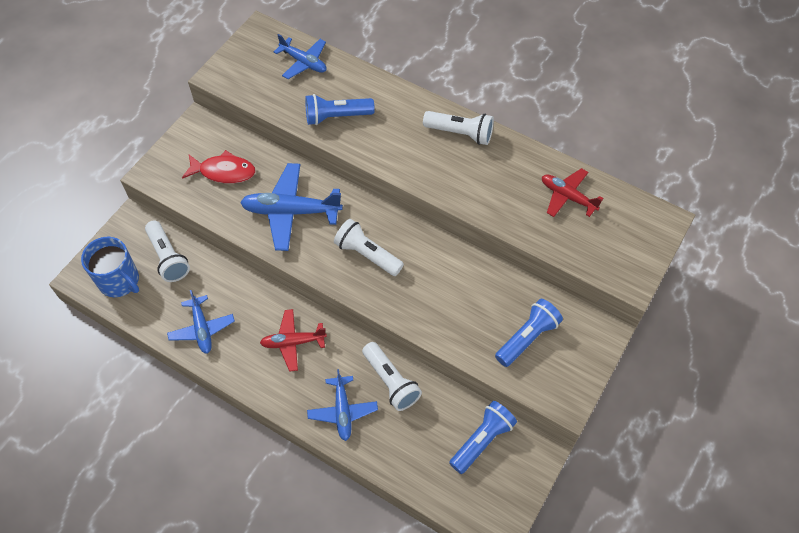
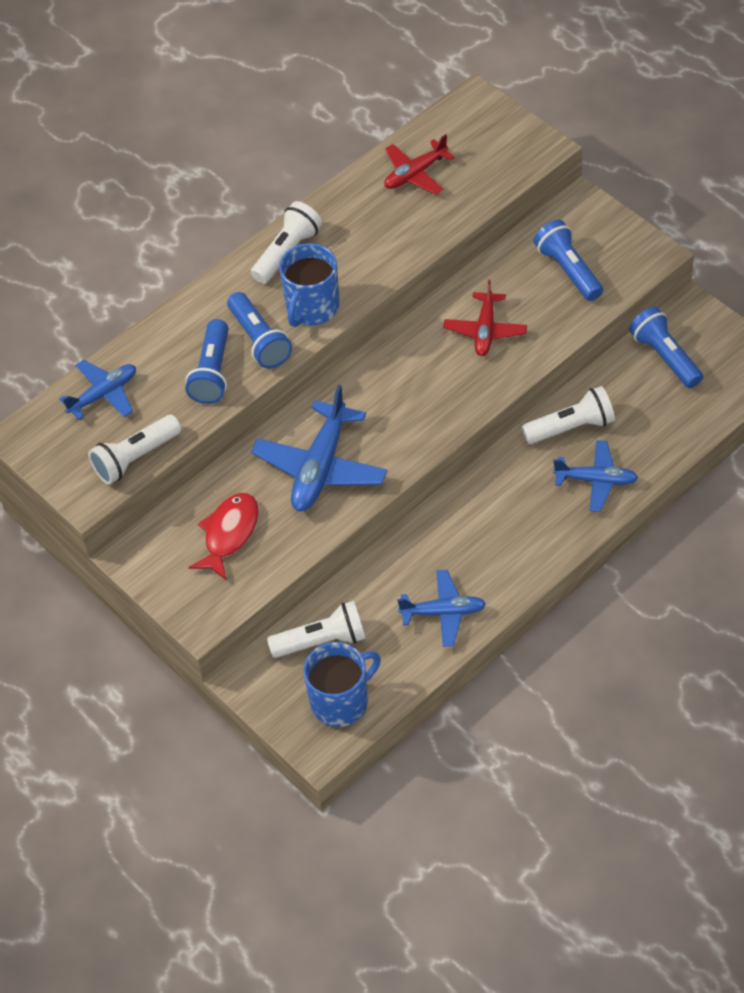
camera: 70 degrees left, 5 degrees down
(293, 342) = (491, 517): red plane -> red plane (485, 330)
(367, 255) = (411, 398): white flashlight -> white flashlight (135, 458)
(373, 136) = (259, 340): none -> blue flashlight
(412, 161) = (312, 308): none -> blue mug

